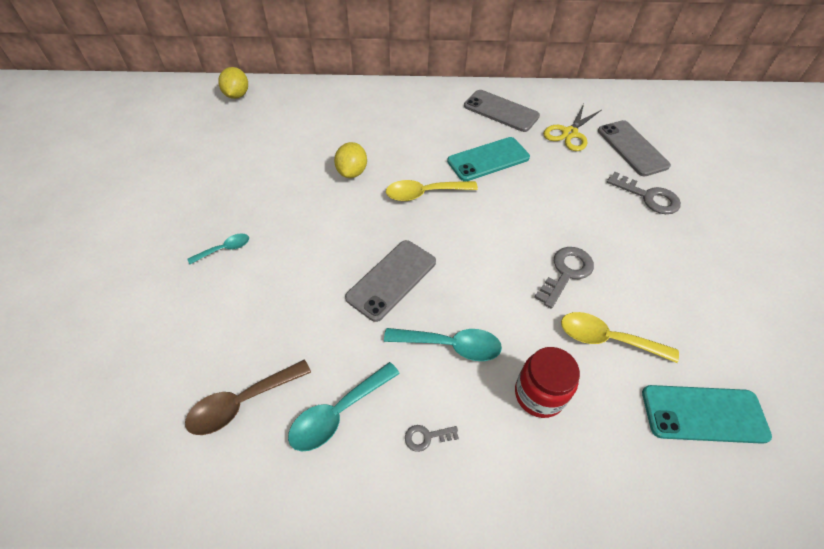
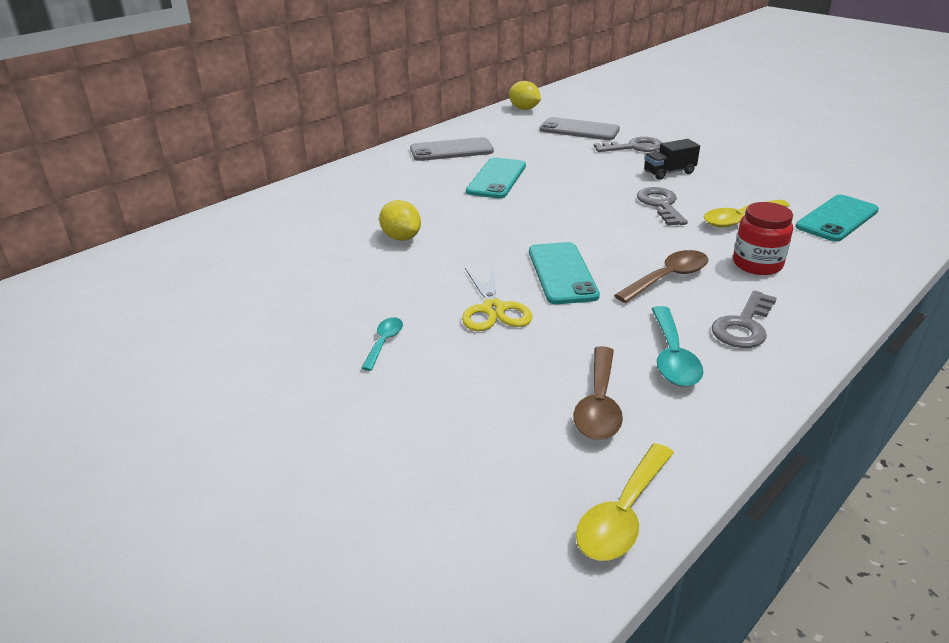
camera: 45 degrees left, 20 degrees down
(237, 95) = (161, 249): yellow lemon -> yellow lemon (524, 109)
(391, 279) = (562, 273): grey phone -> turquoise phone
(424, 193) = (488, 218): yellow spoon -> yellow spoon (623, 514)
(426, 437) = (744, 326): grey key -> grey key, size x1.91
(450, 345) = (667, 278): turquoise spoon -> brown spoon
(569, 133) = (525, 140): yellow scissors -> yellow scissors (493, 309)
(632, 244) = (669, 172): none -> black truck

